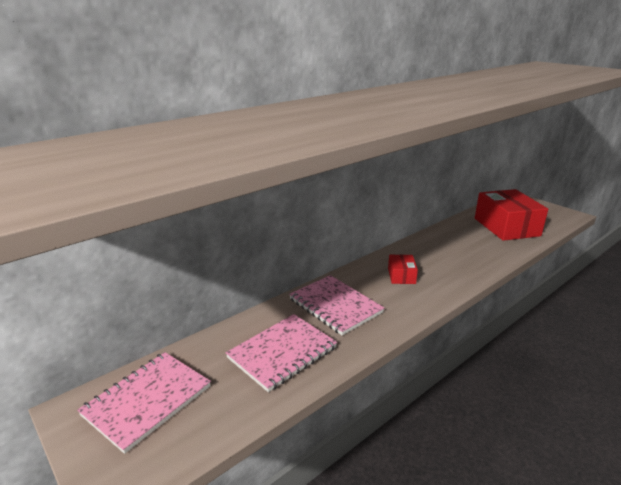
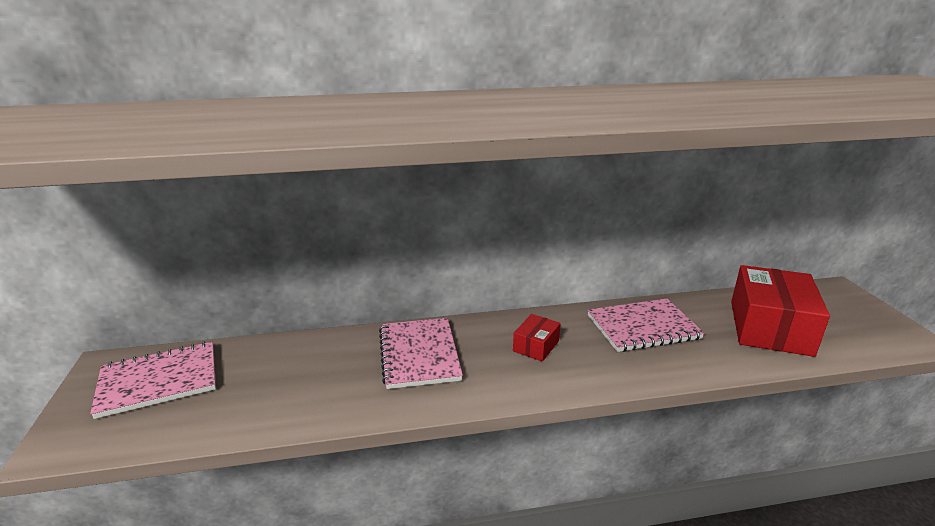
camera: 30 degrees right, 0 degrees up
(282, 353) = (311, 384): pink notebook -> pink notebook (643, 327)

